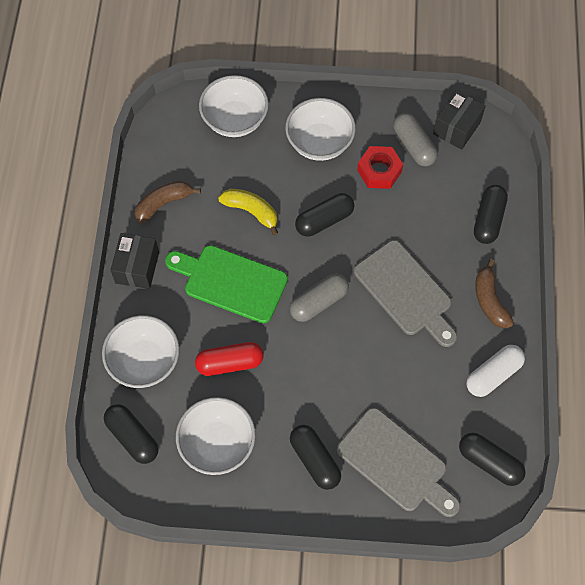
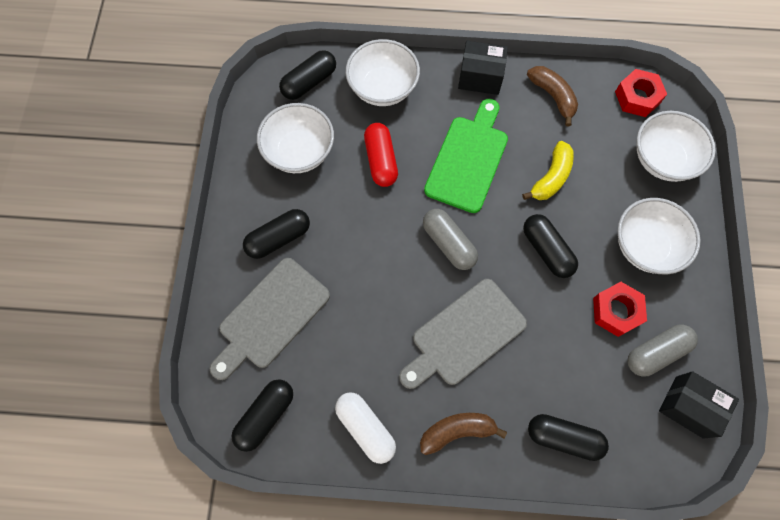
camera: 90 degrees right, 5 degrees up
(168, 132) = (637, 97): none -> red nut

